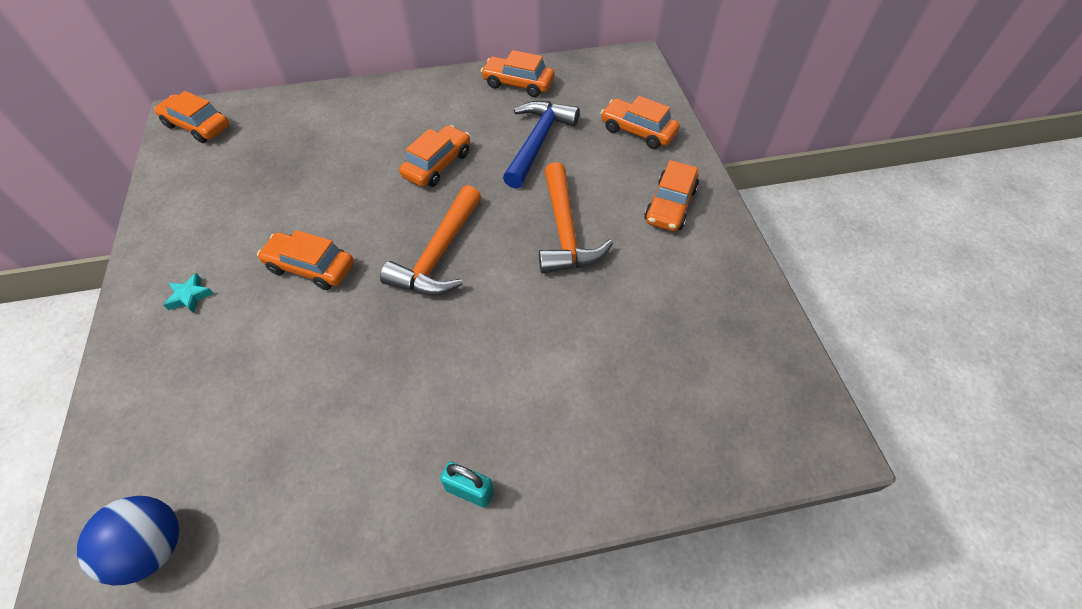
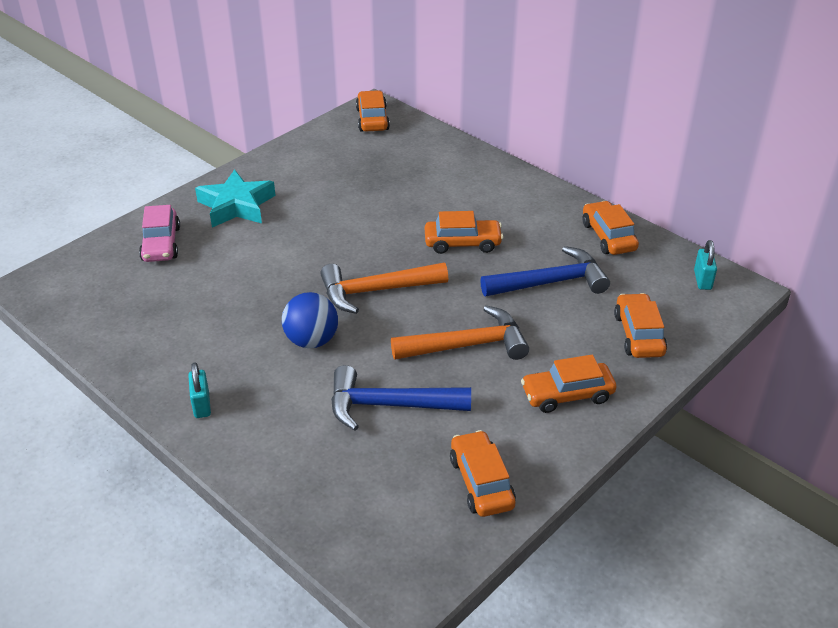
camera: 55 degrees right, 15 degrees down
(153, 547) = (74, 295): blue ball -> blue ball (311, 340)
(168, 400) = (161, 244): none -> pink car
(190, 296) = (236, 205): turquoise star -> turquoise star, size x2.29
(310, 267) = (306, 239): orange car -> orange car (481, 482)
(565, 231) = (468, 345): orange hammer -> orange hammer turned 150 degrees counterclockwise
(594, 326) = (388, 405): none -> blue hammer
(610, 69) = (702, 280): none -> turquoise padlock

